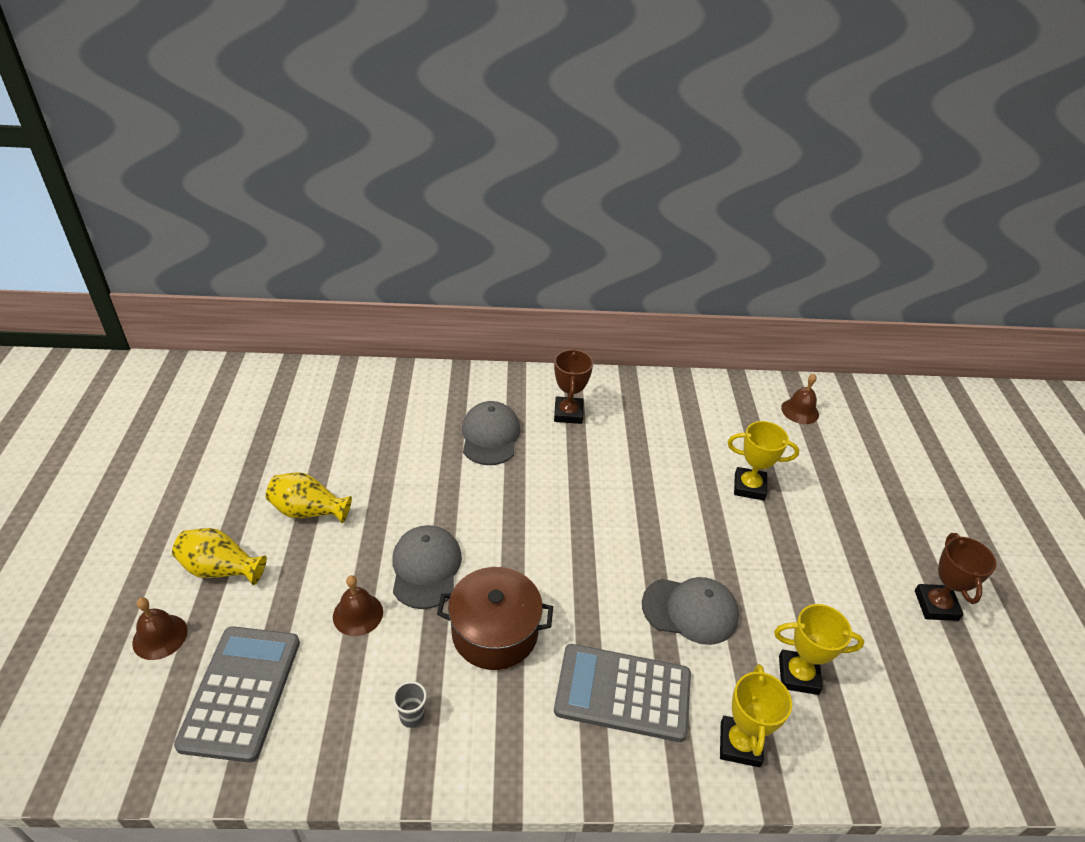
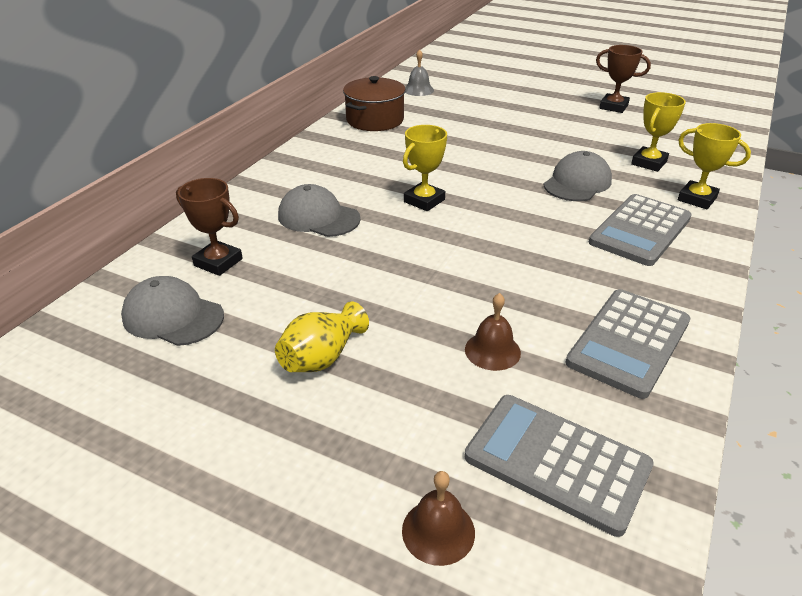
camera: 60 degrees left, 5 degrees down
(221, 569) = (361, 451): yellow vase -> none
(412, 716) = (628, 342): grey cup -> grey calculator
(426, 568) = (459, 294): grey cap -> grey cap (173, 316)
(495, 632) = (555, 274): brown pot -> brown pot (375, 120)
(568, 413) = (329, 172): brown trophy -> brown trophy (218, 262)
(749, 487) = (476, 128): yellow trophy -> yellow trophy (424, 201)
(800, 411) = (418, 90): brown bell -> grey bell

